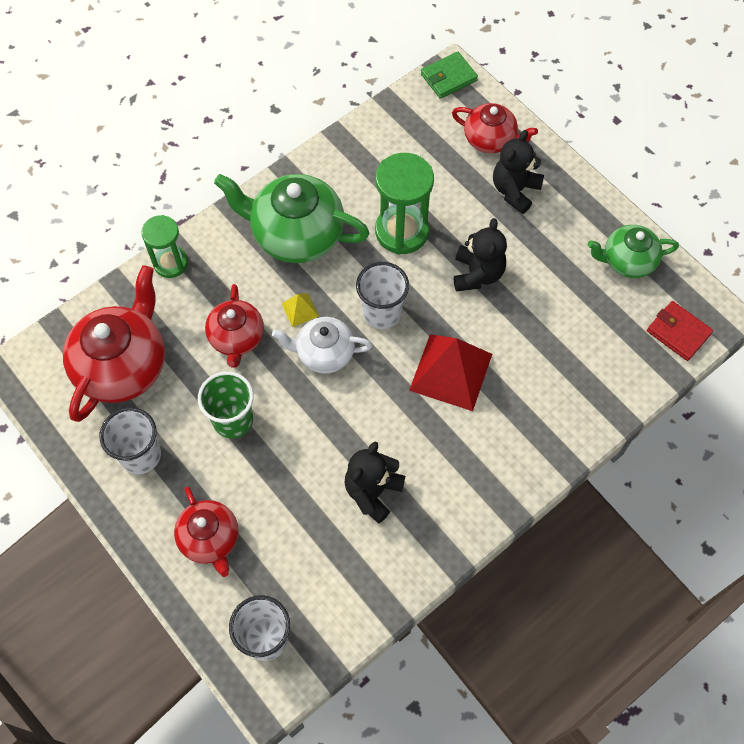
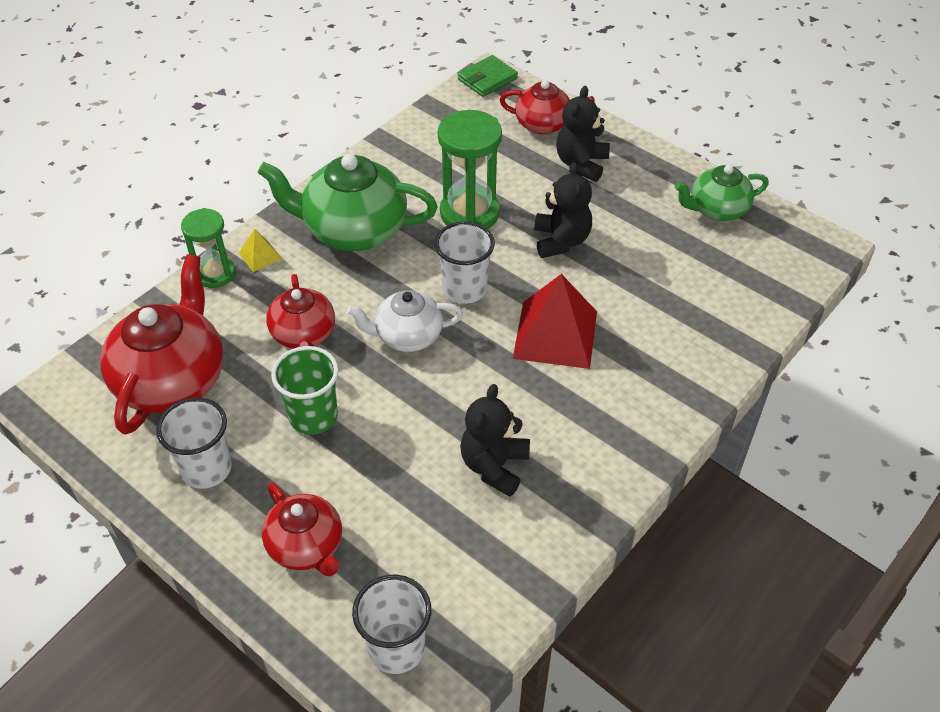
camera: 10 degrees left, 15 degrees down
(300, 310) = (371, 298): yellow pyramid -> yellow pyramid (260, 256)
(678, 332) = (791, 265): red wallet -> none

